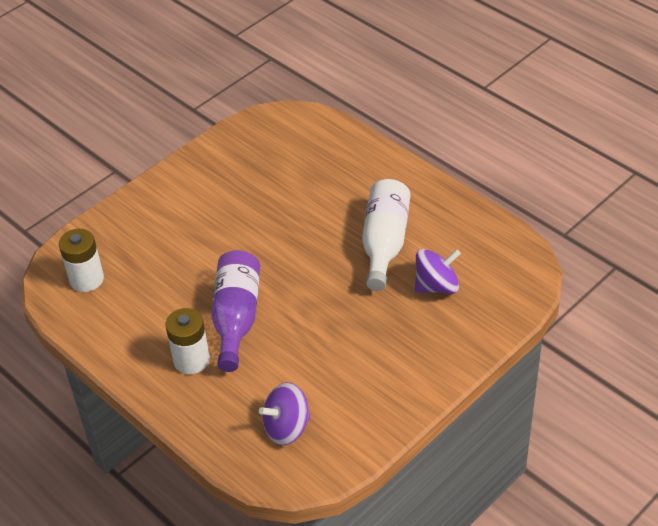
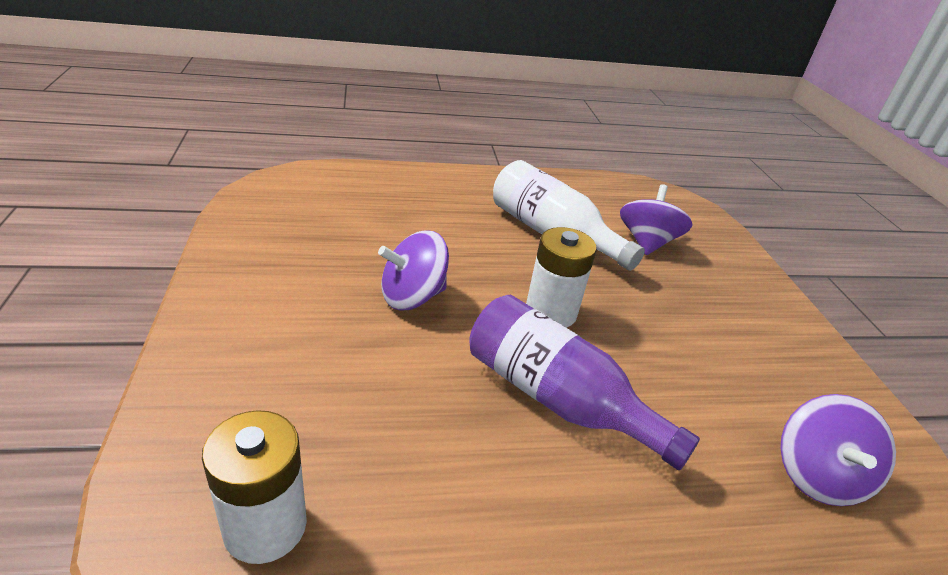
camera: 60 degrees left, 10 degrees down
(191, 360) = (602, 499): white battery -> white battery (550, 312)
(251, 230) = (412, 296): none -> purple spinning top

